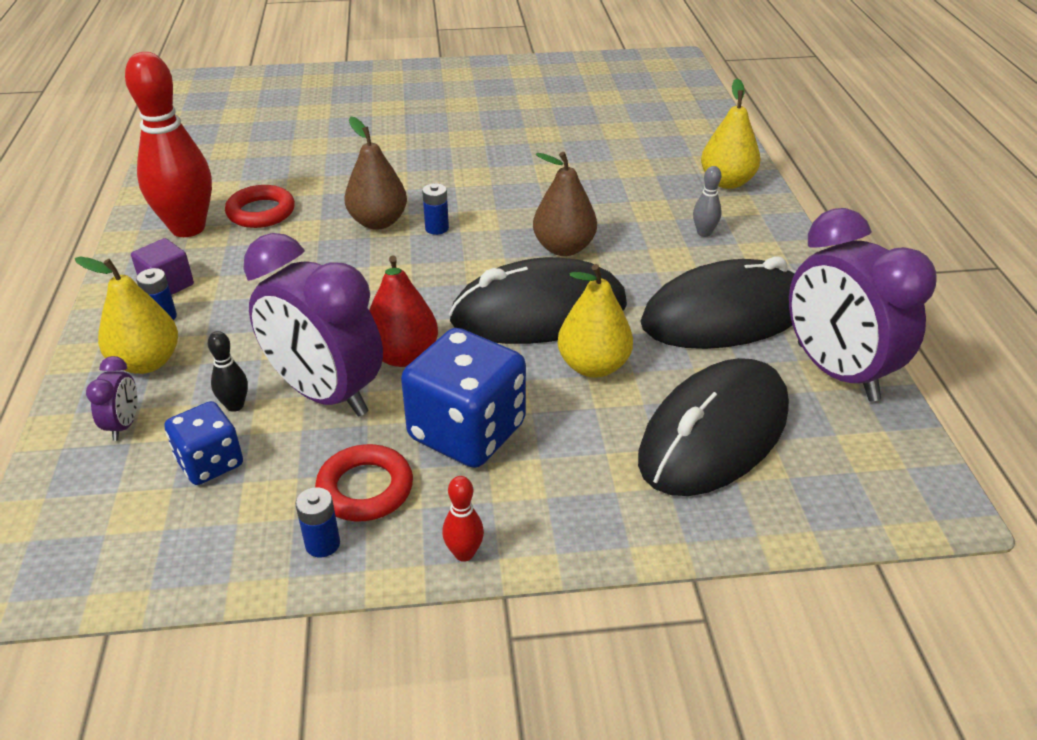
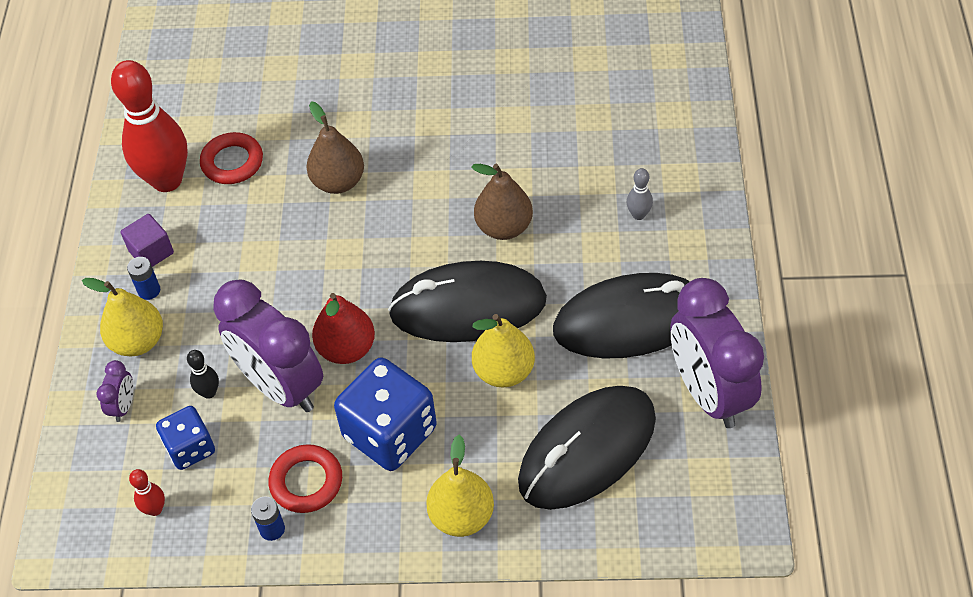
camera: 10 degrees right, 15 degrees up
(437, 228) = (391, 194): blue battery -> none
(464, 553) = (374, 546): red bowling pin -> red bowling pin (155, 509)
(727, 182) = (679, 144): yellow pear -> yellow pear (461, 516)

